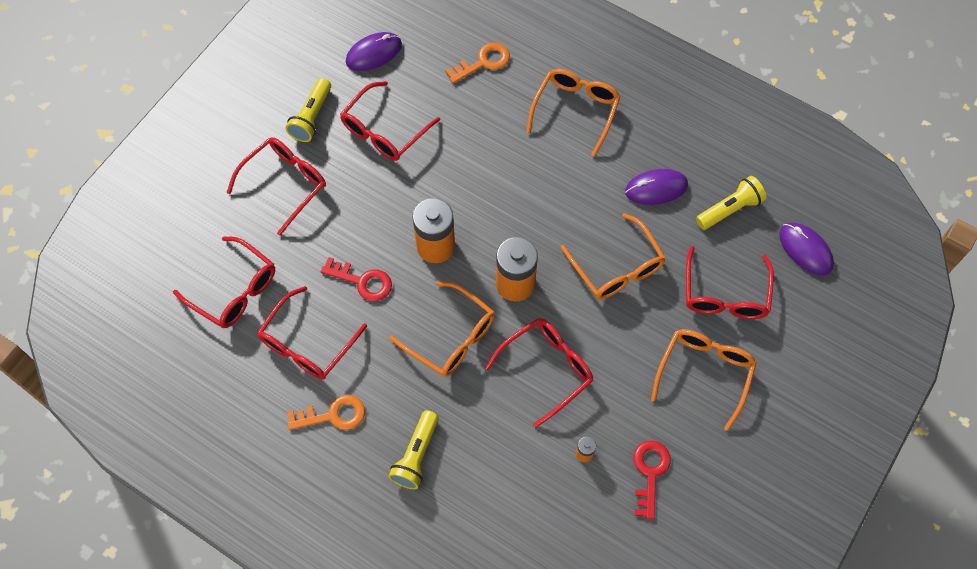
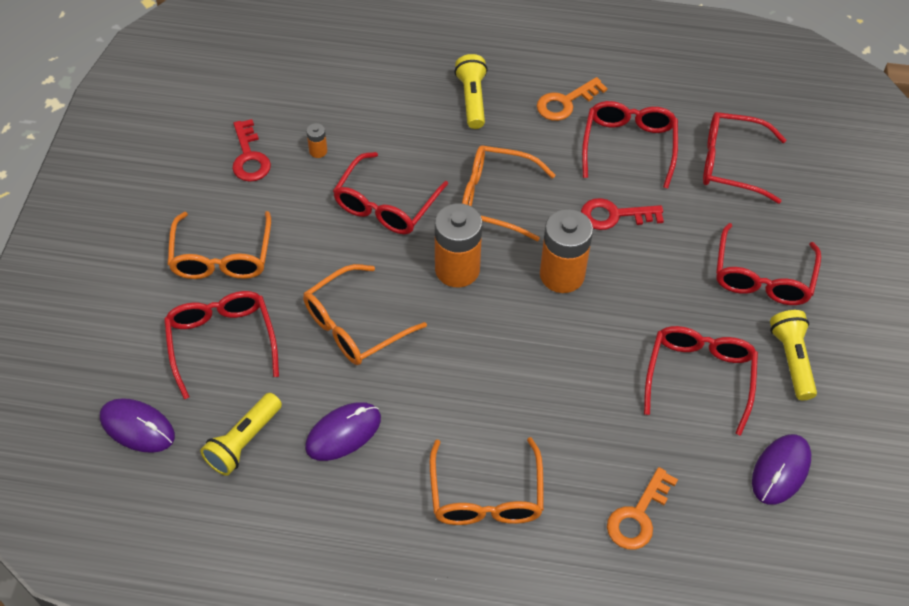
camera: 155 degrees right, 10 degrees down
(617, 267) = (354, 325): orange glasses -> orange glasses turned 75 degrees counterclockwise

